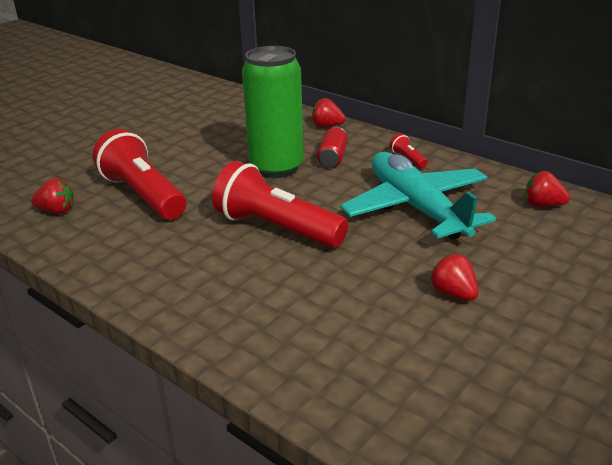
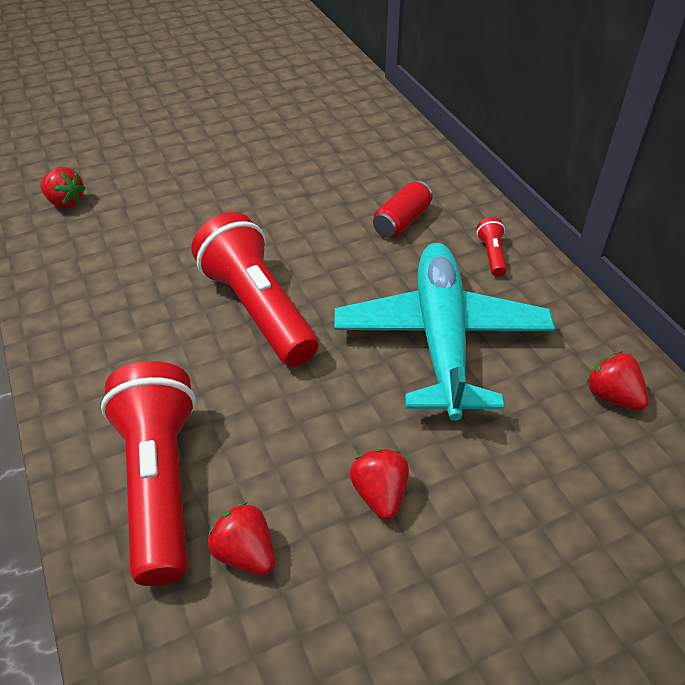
camera: 25 degrees right, 15 degrees up
(143, 195) = (160, 209): red flashlight -> red flashlight (160, 482)
(276, 168) = (326, 216): green can -> none
(327, 126) = (433, 169): red strawberry -> red strawberry (245, 552)

